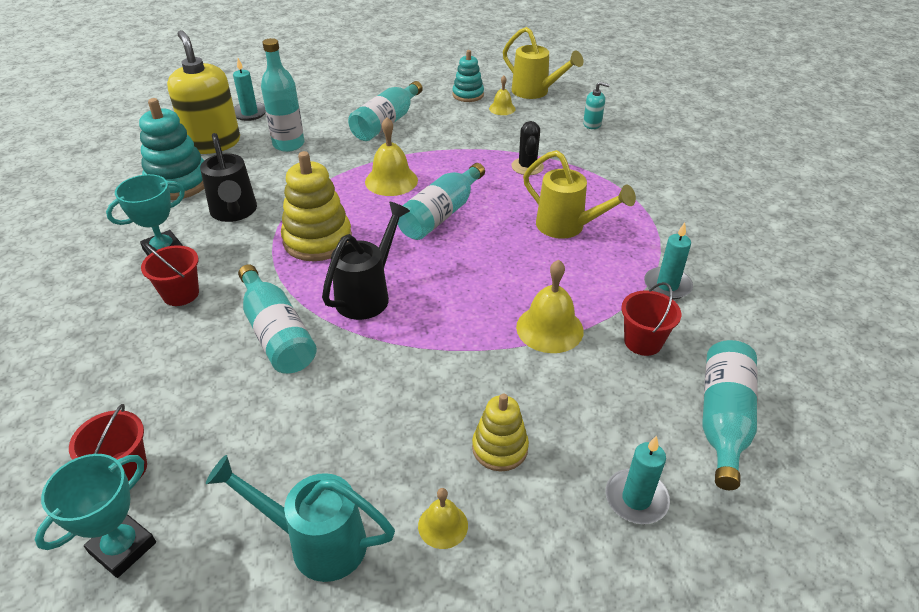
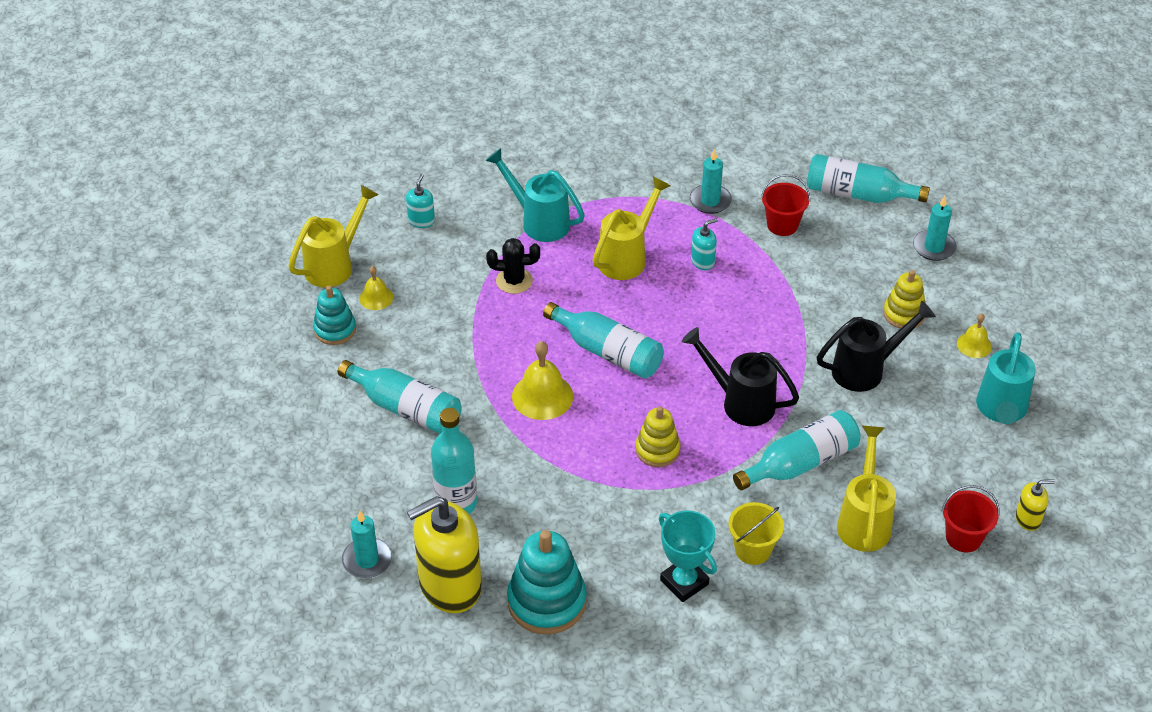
camera: 90 degrees left, 5 degrees up
(123, 548) = (1028, 519): turquoise trophy -> yellow soap dispenser
(181, 294) = (753, 549): red bucket -> yellow bucket
(185, 378) = (864, 520): none -> yellow watering can
(234, 213) = (610, 531): black watering can -> black watering can (866, 369)
(317, 240) = (657, 450): yellow stacking toy -> yellow stacking toy, size x0.61
(549, 328) = (773, 279): yellow bell -> none
(570, 276) = (702, 261): none -> turquoise soap dispenser
(606, 178) = (538, 221): none -> turquoise watering can

